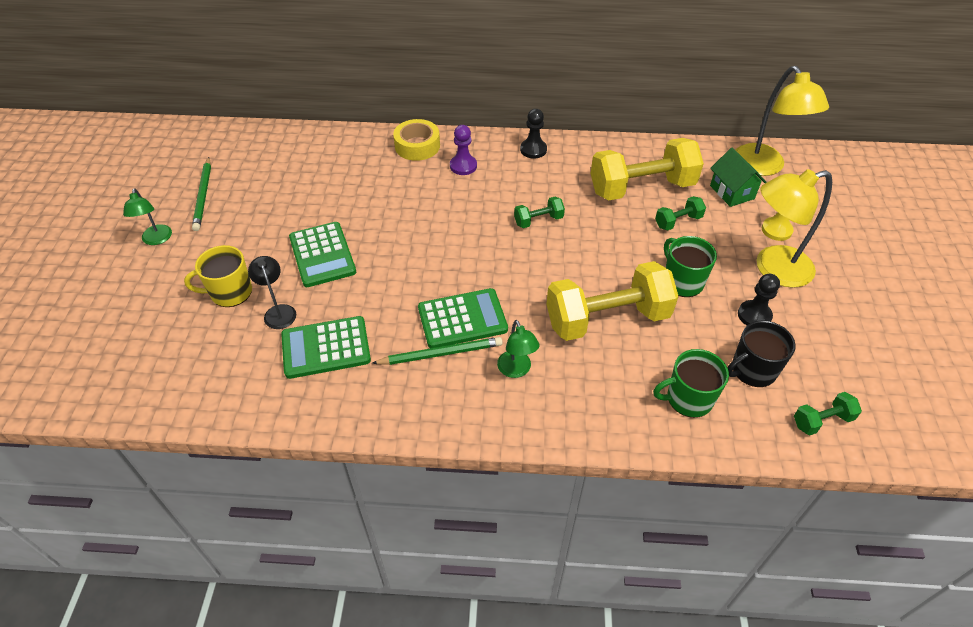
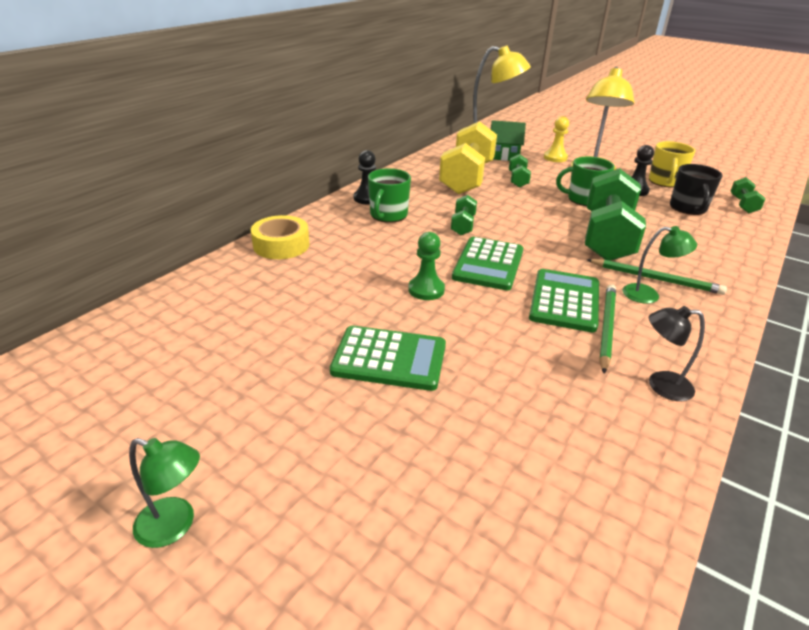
camera: 60 degrees left, 15 degrees down
(203, 195) = (140, 434): green pencil -> green pencil (655, 279)
(230, 292) = (387, 465): yellow mug -> yellow mug (665, 182)
(278, 311) = (462, 427): black lamp -> black lamp (660, 385)
(326, 347) = (554, 404): green calculator -> green calculator (488, 264)
(416, 239) = (426, 290): none -> green pawn
(463, 166) = (346, 233): purple pawn -> none
(607, 319) = (607, 237): yellow dumbbell -> green dumbbell
(688, 399) = (709, 237): green mug -> green mug (388, 215)

